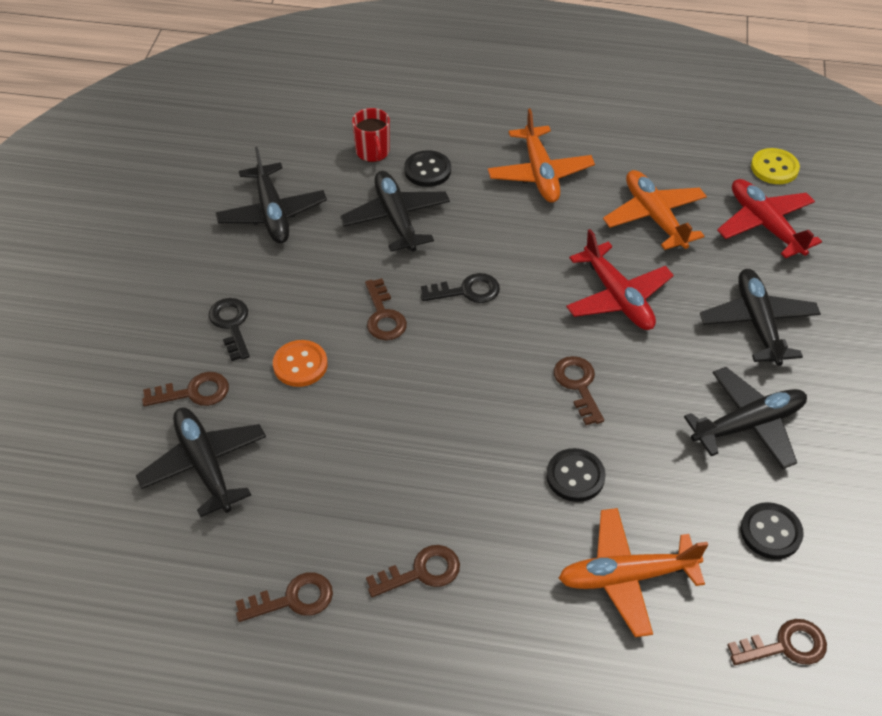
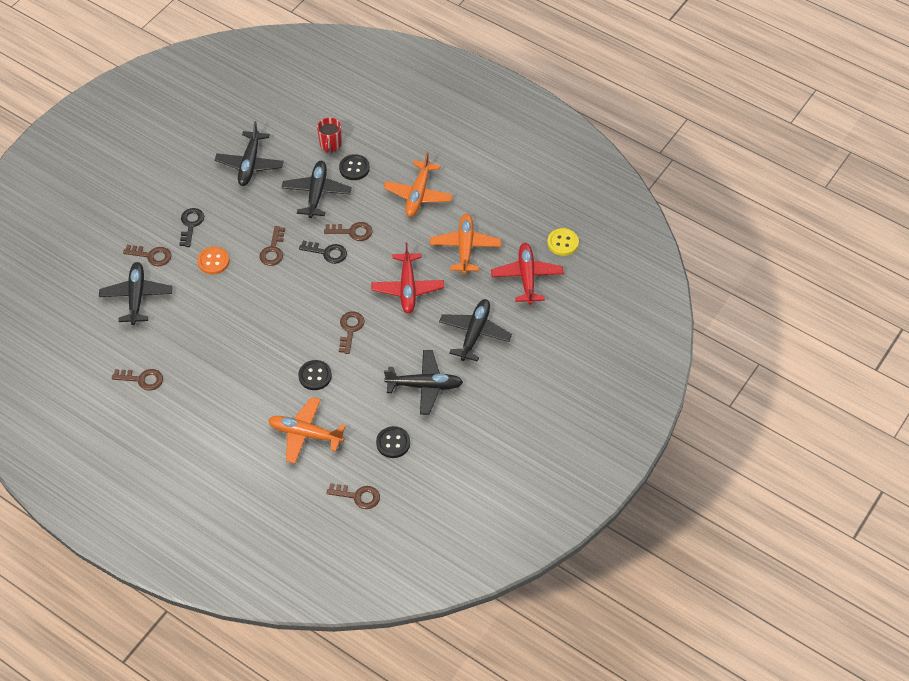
camera: 25 degrees right, 5 degrees up
(421, 572) = (209, 391): brown key -> brown key (352, 232)

